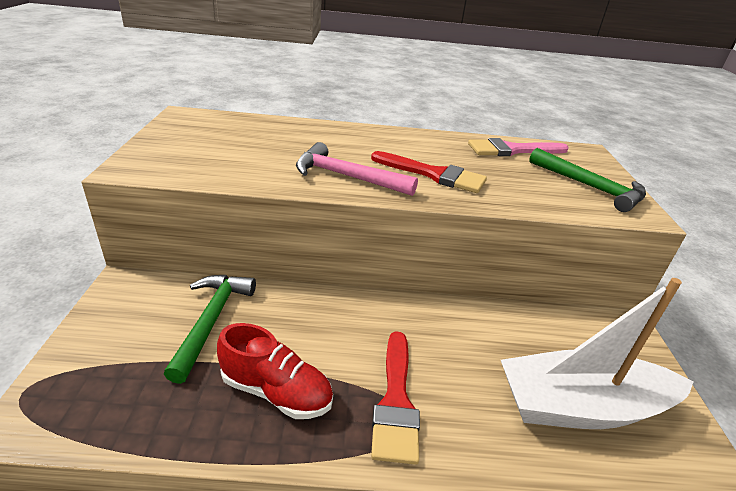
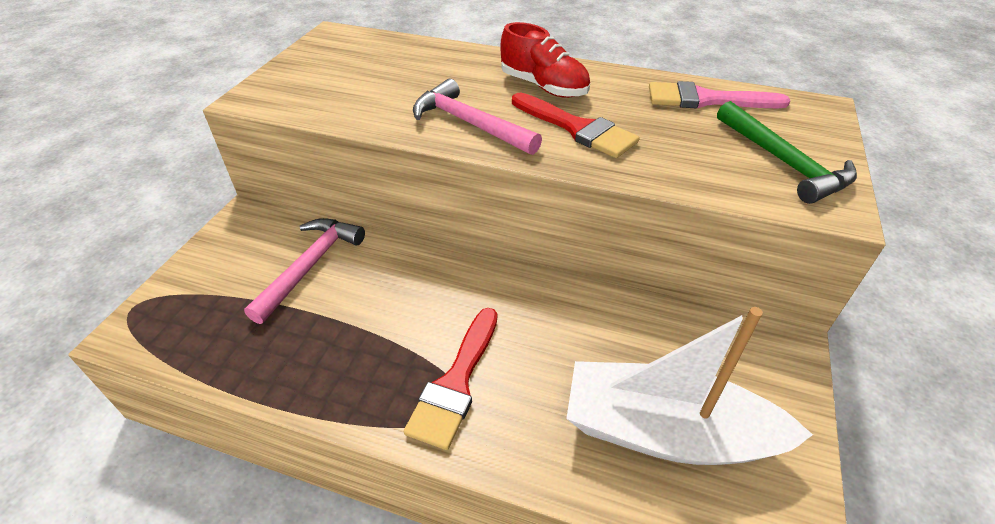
camera: 20 degrees right, 10 degrees up
(211, 321) = (310, 266): green hammer -> pink hammer
(276, 391) = (342, 349): red shoe -> red shoe (543, 87)

